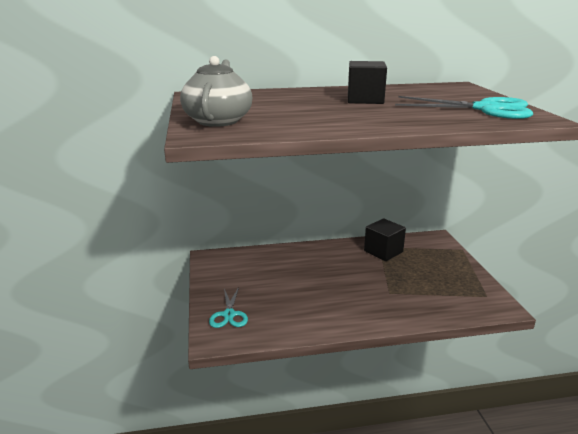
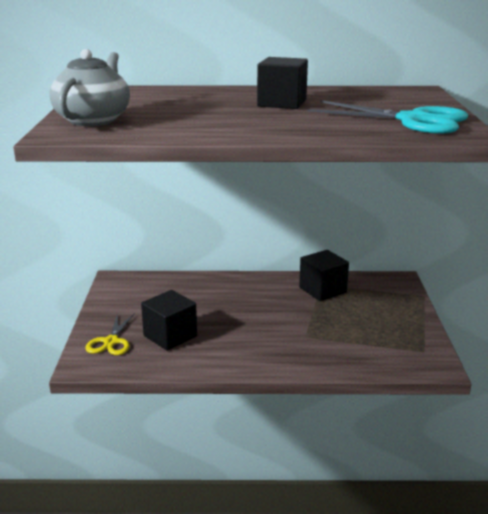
camera: 10 degrees right, 0 degrees up
(229, 315) = (111, 341): turquoise scissors -> yellow scissors
(278, 304) = (170, 336): none -> black cube

